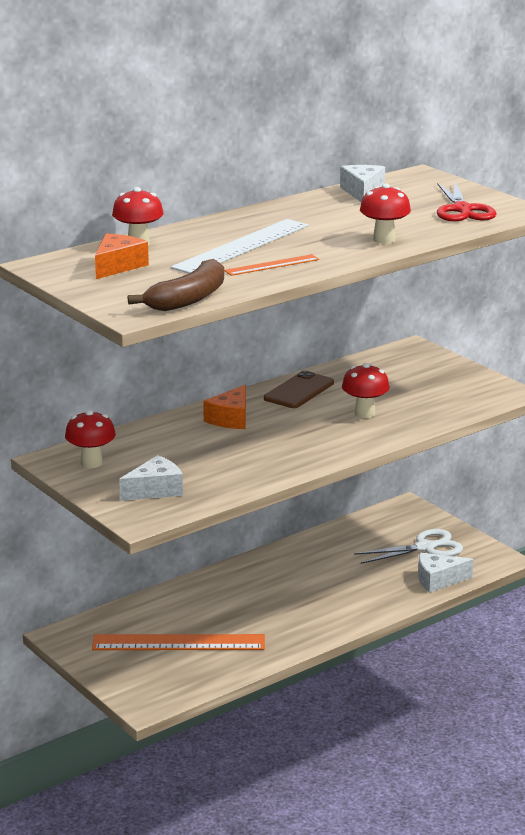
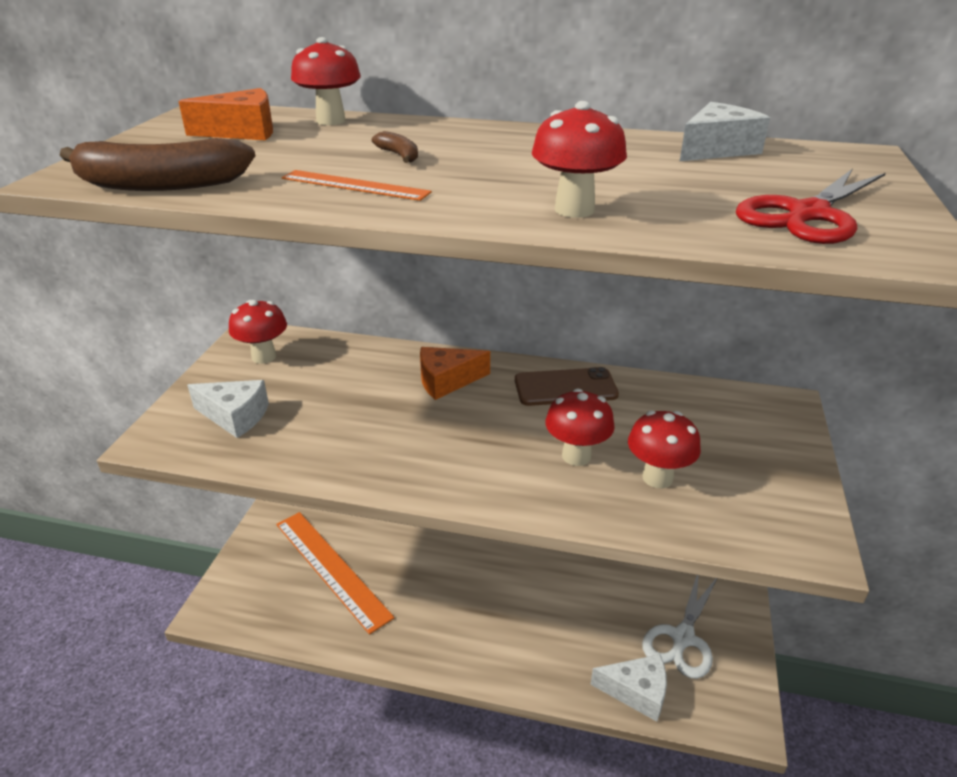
camera: 50 degrees right, 10 degrees up
(241, 246) = (399, 155): white ruler -> brown banana
(414, 402) = (657, 478): none -> red mushroom
(425, 548) = (682, 638): white scissors -> white scissors turned 90 degrees clockwise
(438, 580) = (636, 692): white cheese -> white cheese turned 150 degrees clockwise

